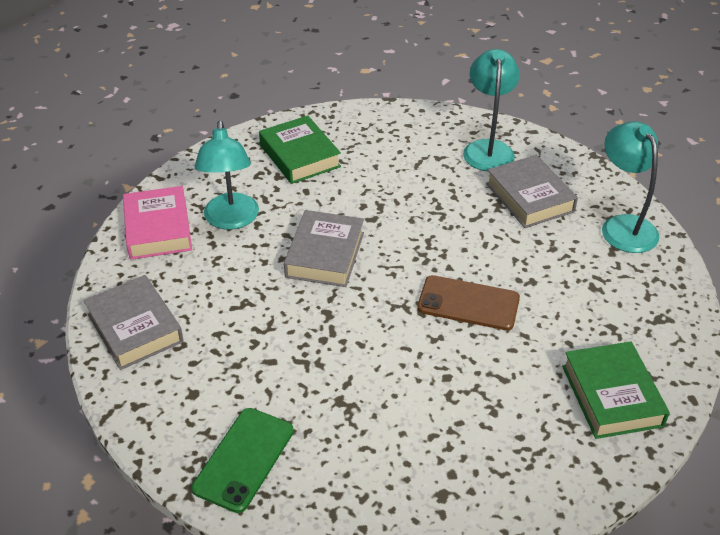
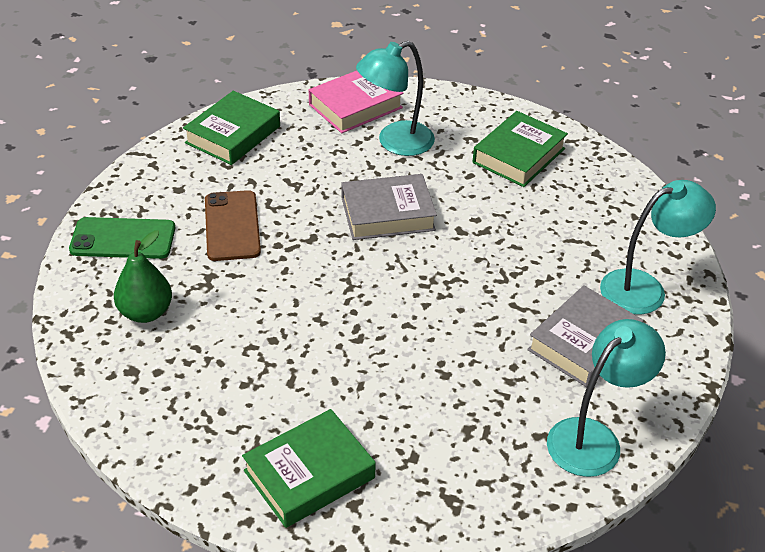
camera: 65 degrees right, 0 degrees up
(135, 328) = (233, 135): grey book -> green book
(366, 464) = (146, 312): none -> green pear
(468, 303) = (381, 331): brown phone -> brown phone (232, 226)

